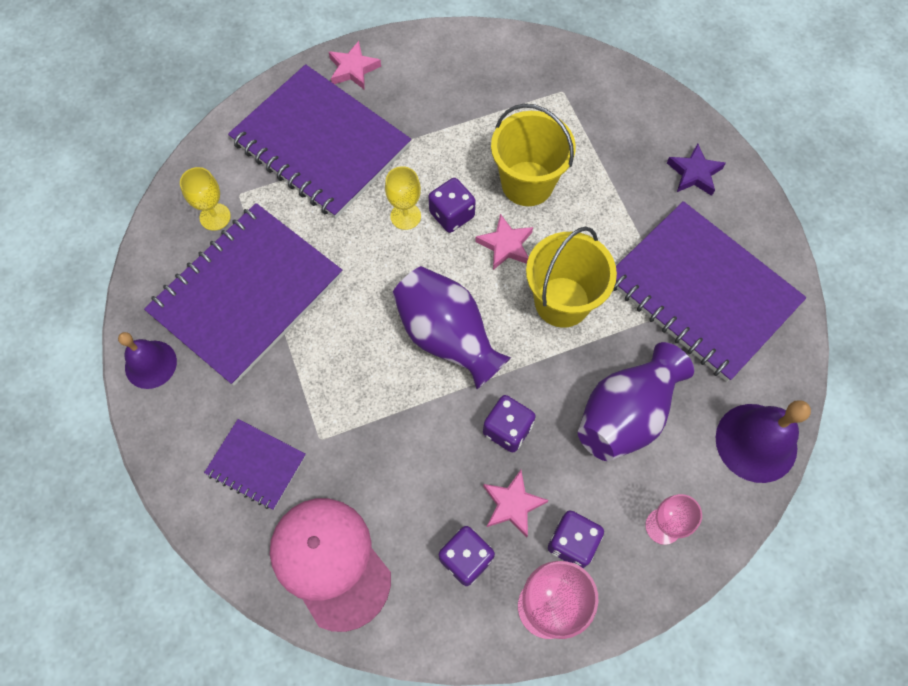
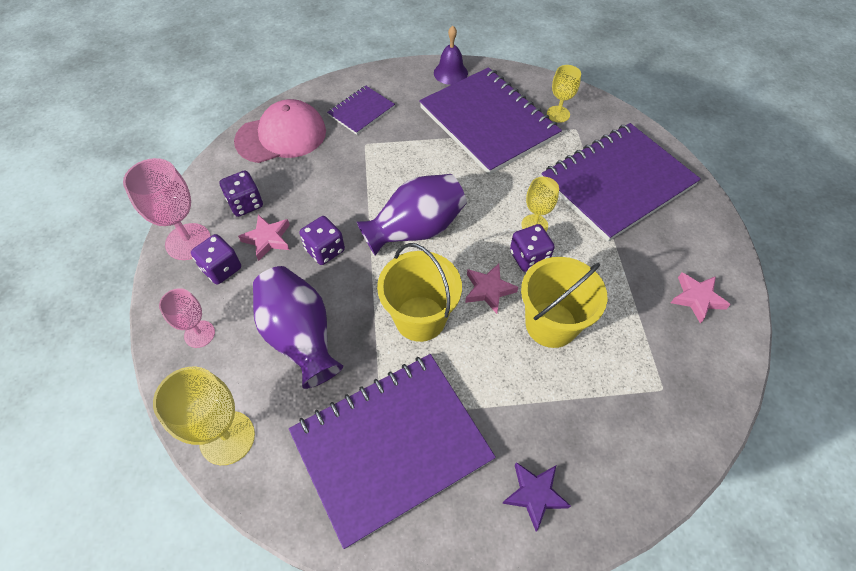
camera: 105 degrees right, 10 degrees down
(353, 69) = (699, 218): pink star -> pink star (697, 298)
(756, 442) = (227, 437): purple bell -> yellow goblet

